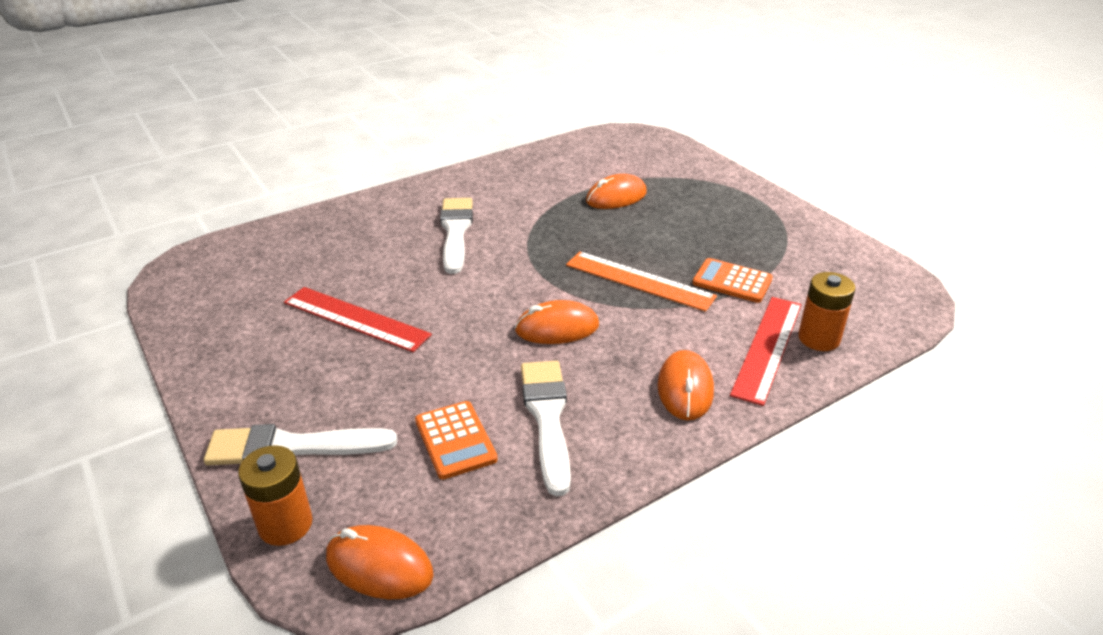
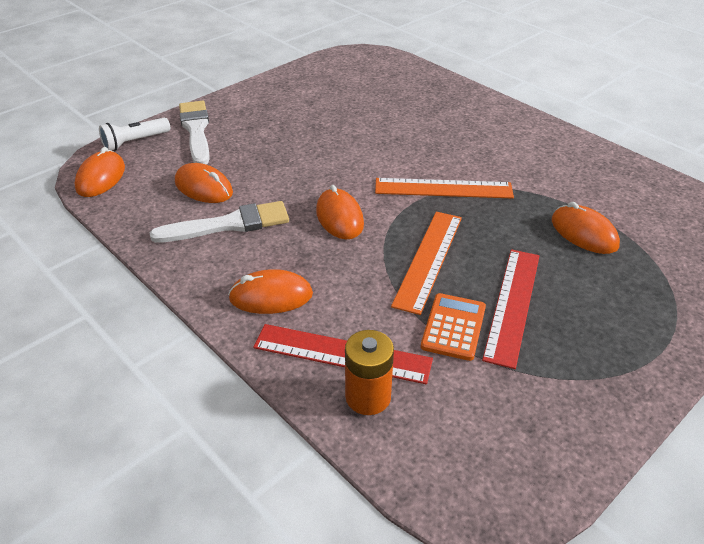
camera: 80 degrees right, 5 degrees up
(285, 524) = (135, 142): orange battery -> white flashlight
(356, 319) = (326, 126): red ruler -> red ruler (512, 304)
(455, 440) = (204, 188): orange calculator -> orange mouse
(456, 231) = (463, 148): white brush -> none
(525, 255) = (443, 188): none -> orange ruler

